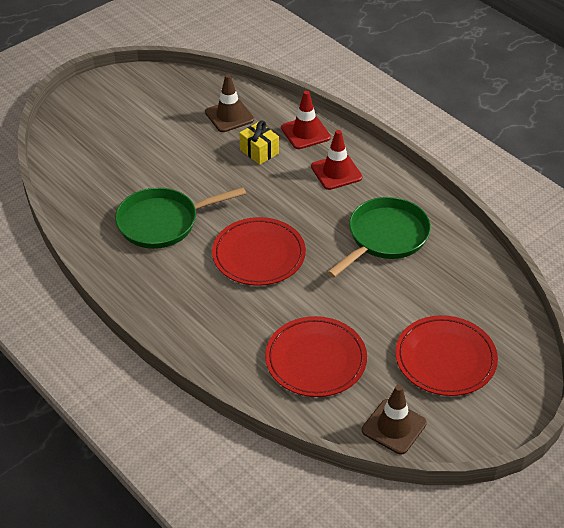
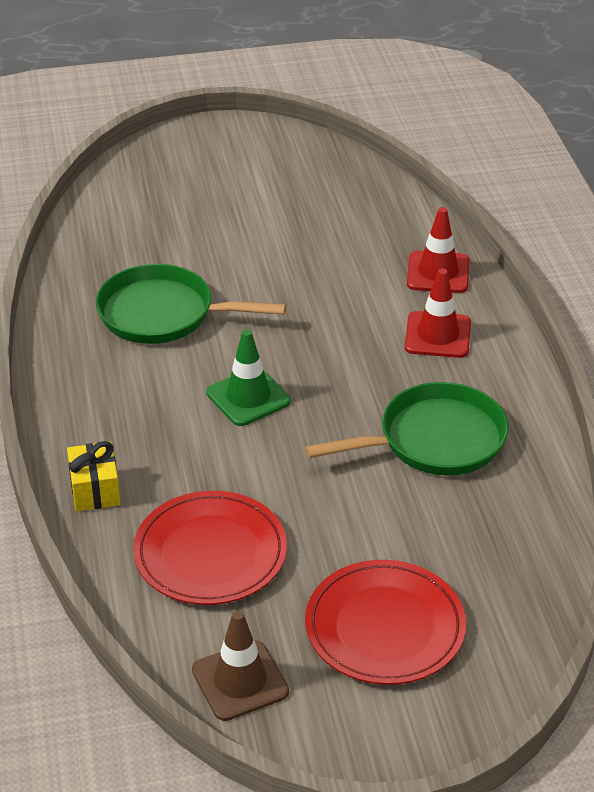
camera: 30 degrees right, 5 degrees down
(229, 116) = (355, 219): brown traffic cone -> none
(258, 255) = (248, 397): red plate -> green traffic cone
(259, 151) = (356, 274): yellow gift -> yellow gift (95, 490)

